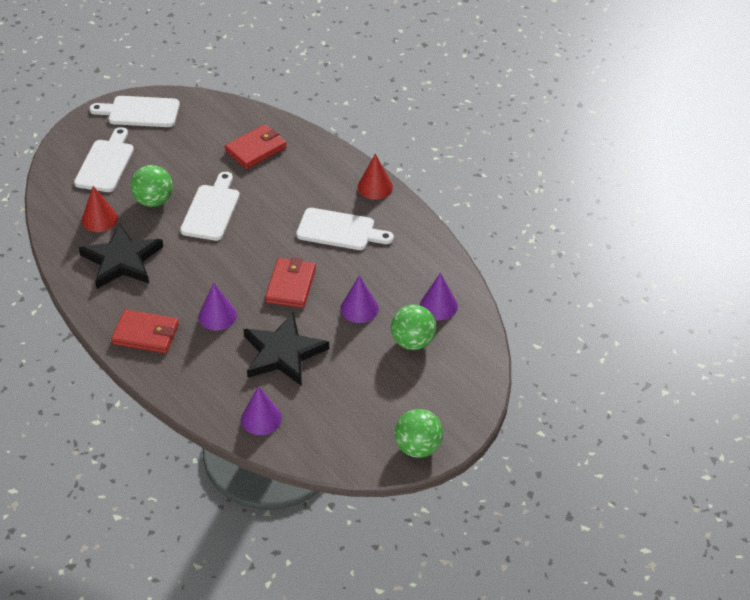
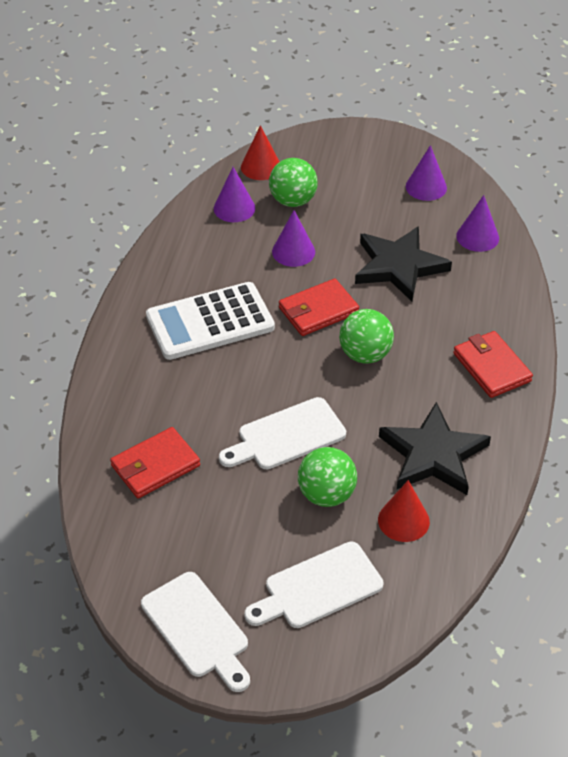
camera: 130 degrees left, 0 degrees up
(217, 315) = (412, 334): purple cone -> purple cone (426, 187)
(256, 149) = (155, 466): red wallet -> red wallet turned 45 degrees counterclockwise
(339, 230) = (210, 322): white cutting board -> white calculator
(375, 187) = (119, 334): red cone -> red cone (261, 167)
(418, 447) = (393, 143): green ball -> green ball (365, 354)

